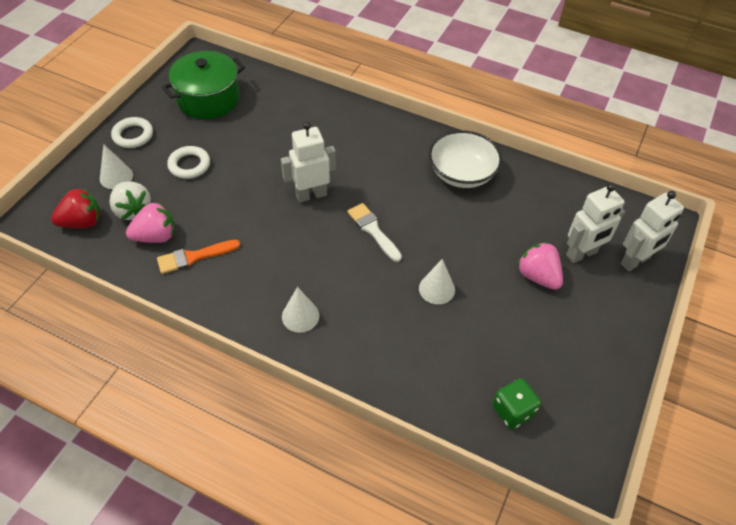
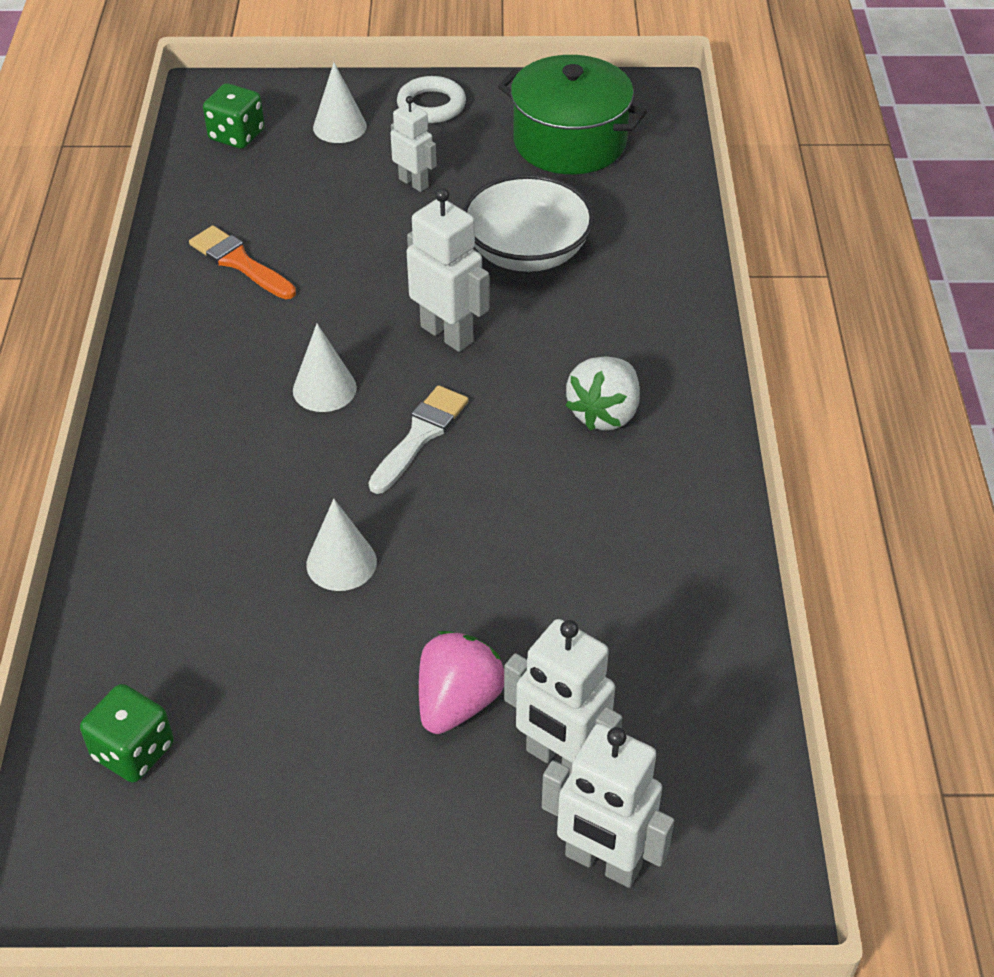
camera: 65 degrees right, 5 degrees down
(82, 222) = (236, 135): red strawberry -> green dice
(132, 210) = (288, 169): white strawberry -> white strawberry (604, 413)
(156, 236) = (254, 210): pink strawberry -> none
(189, 165) = (414, 183): white ring -> white robot
(300, 316) = (193, 416): white cone -> white cone (324, 389)
(462, 174) = (643, 508): white bowl -> white bowl (527, 252)

